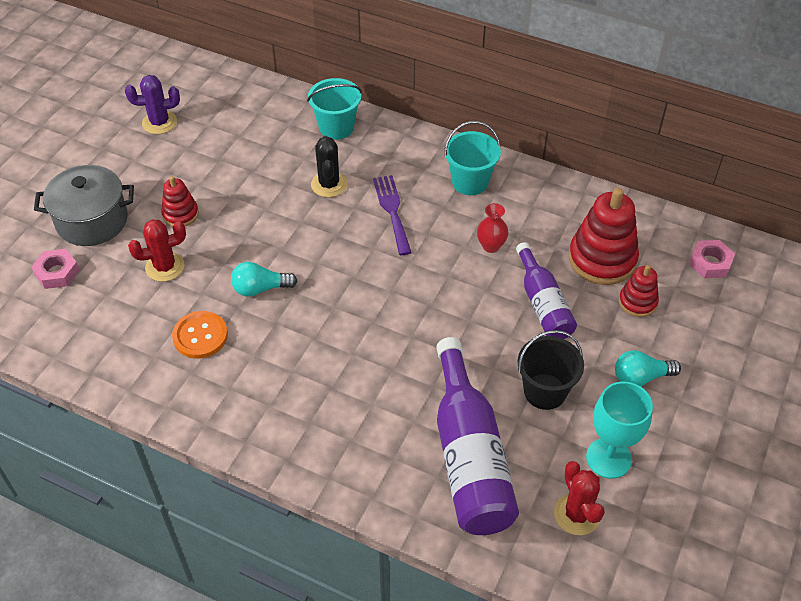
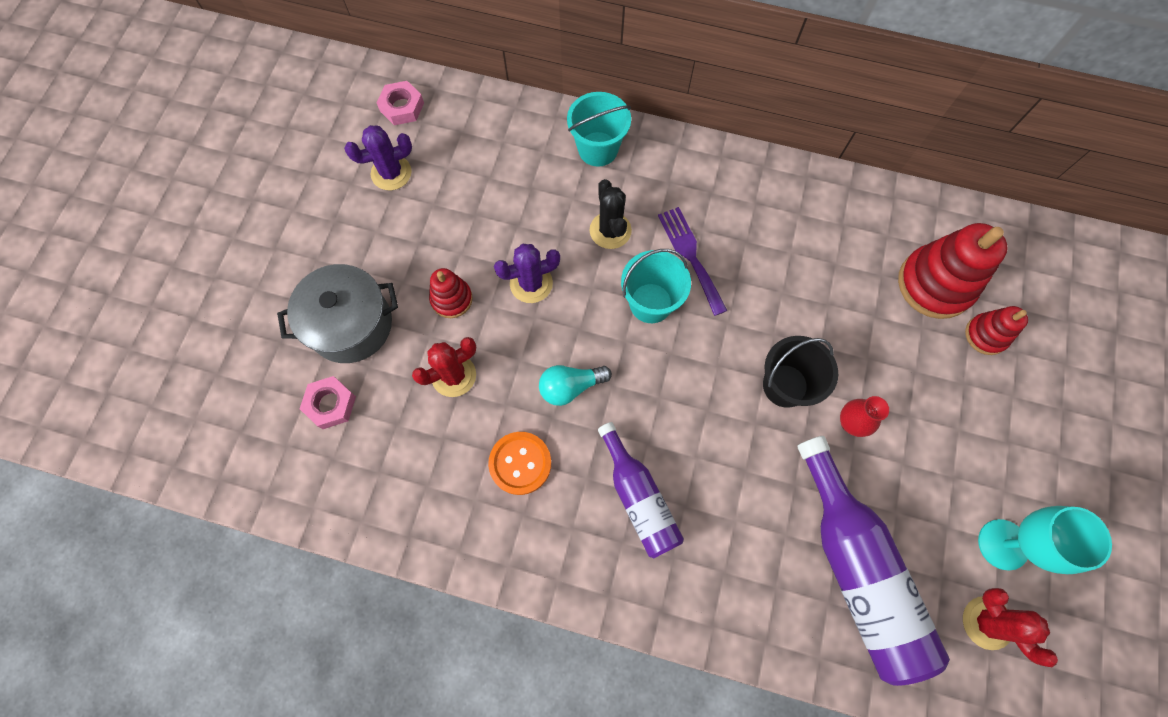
camera: 10 degrees left, 20 degrees up
(250, 212) = (531, 283): none -> purple cactus
(470, 182) = (767, 202): turquoise bucket -> turquoise bucket (650, 303)
(491, 246) = (811, 286): red vase -> red vase (851, 423)
(543, 304) = (886, 355): purple bottle -> purple bottle (639, 498)
(545, 391) = (916, 470): black bucket -> black bucket (785, 385)
(641, 377) = (1012, 433): turquoise light bulb -> none
(710, 263) = (1050, 270): pink nut -> pink nut (402, 107)

